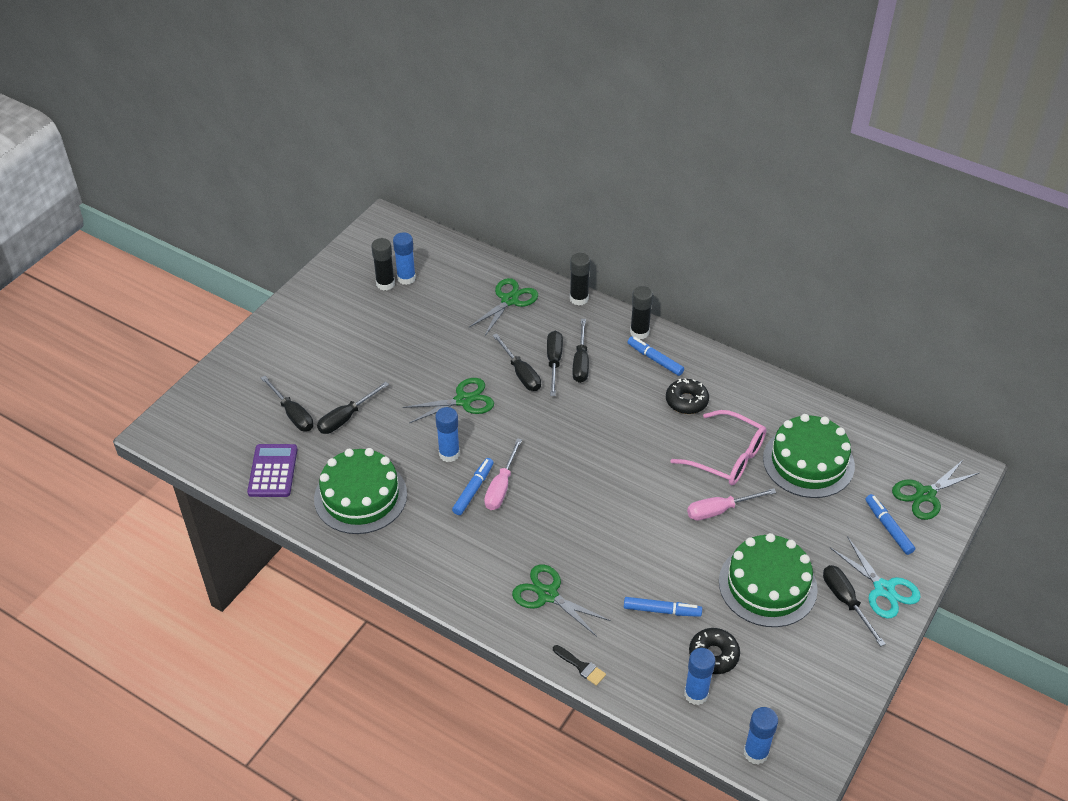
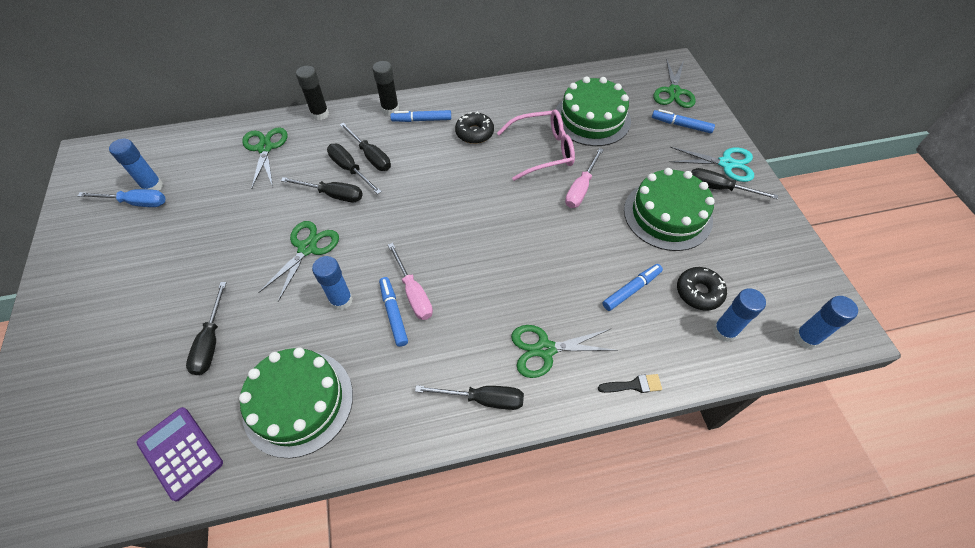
camera: 45 degrees left, 10 degrees up
(292, 414) = (149, 380): black screwdriver -> black screwdriver (483, 399)
(385, 284) = (136, 203): black glue stick -> blue screwdriver

